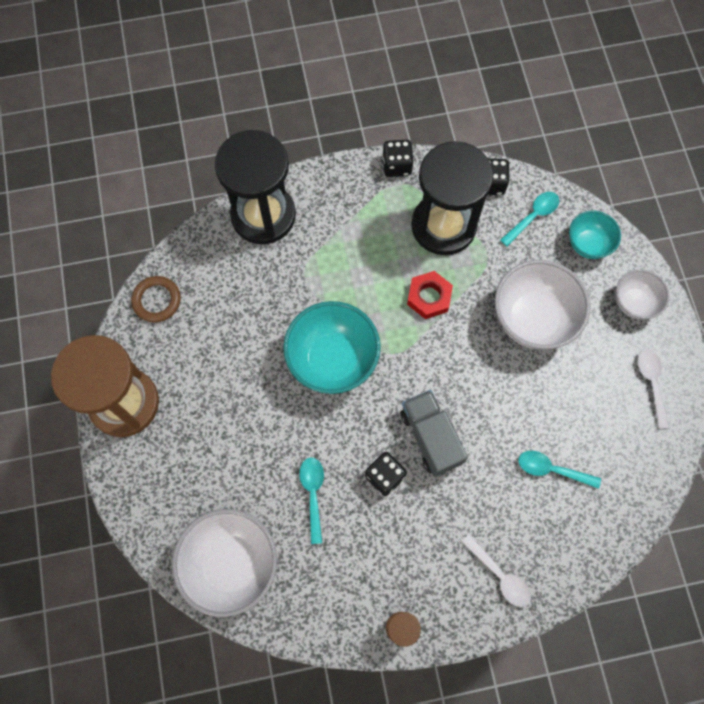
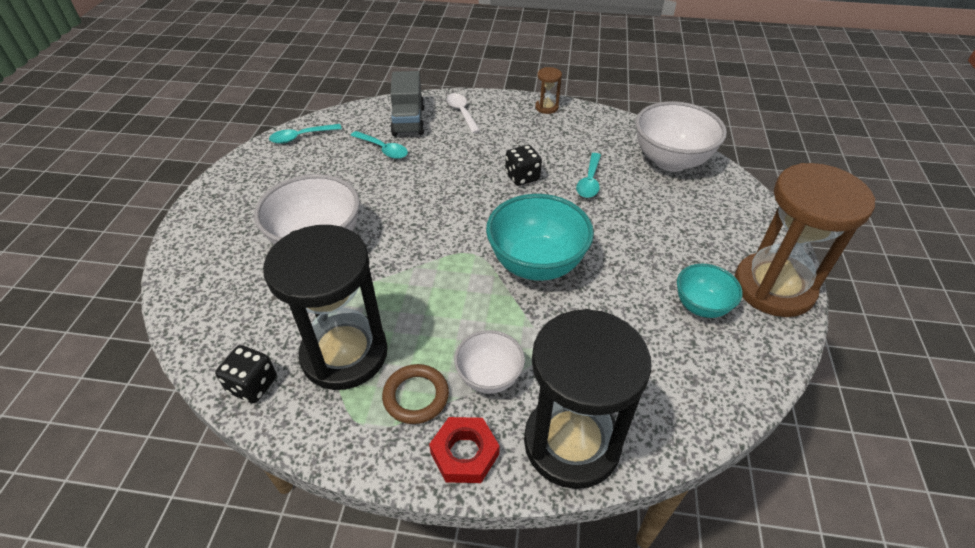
camera: 160 degrees left, 25 degrees down
(157, 300) = (735, 378): brown ring -> brown ring (416, 396)
(397, 166) = (354, 452): black dice -> none
(429, 297) = (407, 288): red nut -> red nut (464, 453)
(430, 437) = (470, 189): grey truck -> grey truck (408, 121)
(533, 217) = (236, 331): turquoise spoon -> turquoise spoon (301, 137)
(588, 244) = (205, 287): turquoise bowl -> turquoise bowl (701, 306)
(634, 303) = (213, 228): white bowl -> white bowl (489, 377)
(651, 383) = (257, 174): white spoon -> none

